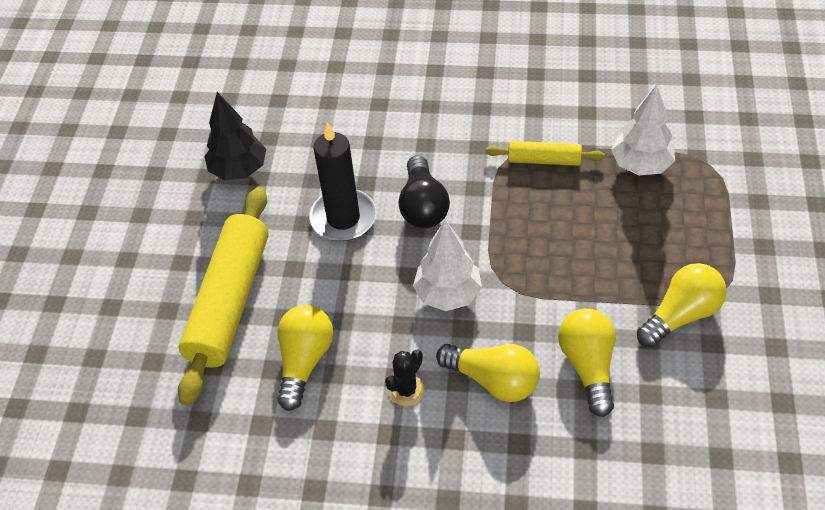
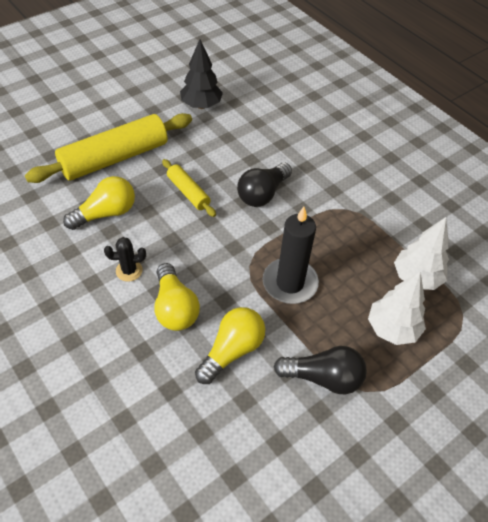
camera: 40 degrees right, 0 degrees up
(343, 218) = (216, 166): black candle -> black candle (290, 283)
(448, 294) = (213, 246): white tree -> white tree (392, 329)
(544, 160) = (360, 227): yellow rolling pin -> yellow rolling pin (188, 192)
(681, 315) = (323, 377): yellow light bulb -> black light bulb

